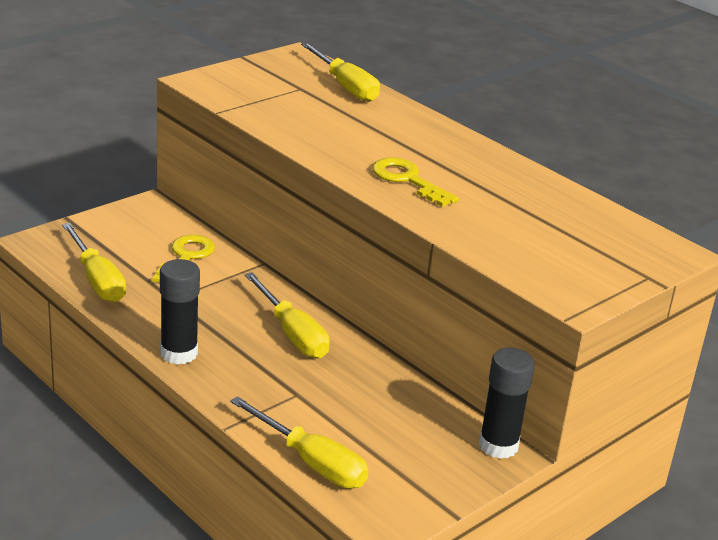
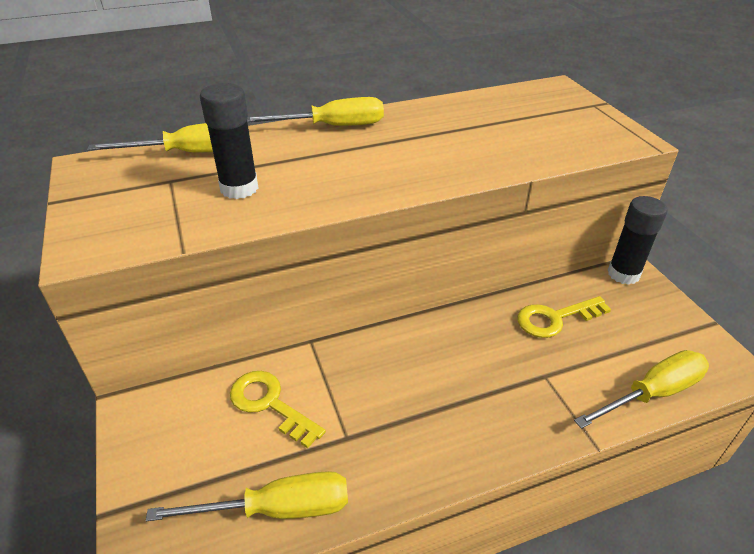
camera: 65 degrees left, 10 degrees up
(179, 353) = (459, 457): black glue stick -> black glue stick (239, 188)
(292, 333) = (444, 352): yellow screwdriver -> yellow screwdriver (332, 126)
(408, 180) = (411, 165): yellow key -> yellow key (555, 318)

